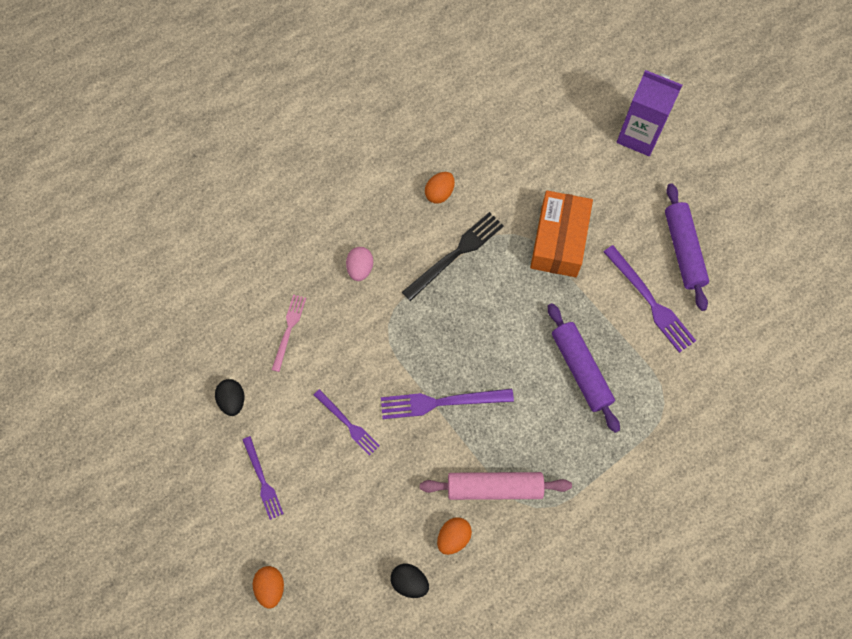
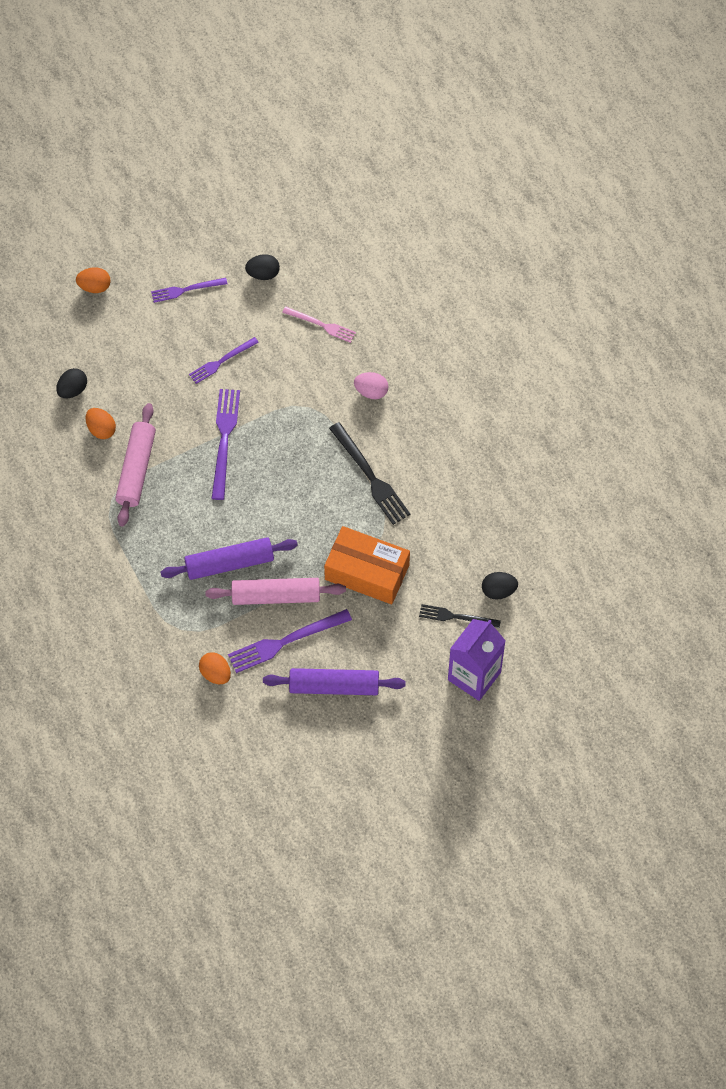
camera: 100 degrees right, 5 degrees down
(439, 193) = (440, 473): orange egg -> orange egg (215, 673)
(550, 128) = (498, 591): none -> black egg
(585, 158) = (456, 617): none -> black fork
(604, 319) = (276, 596): none -> pink rolling pin

